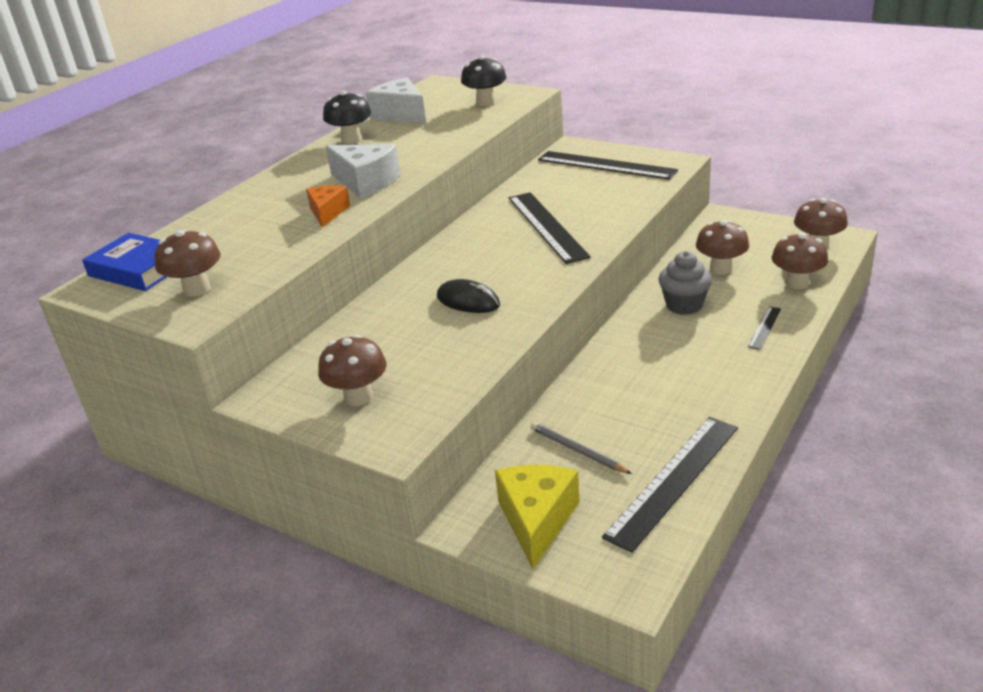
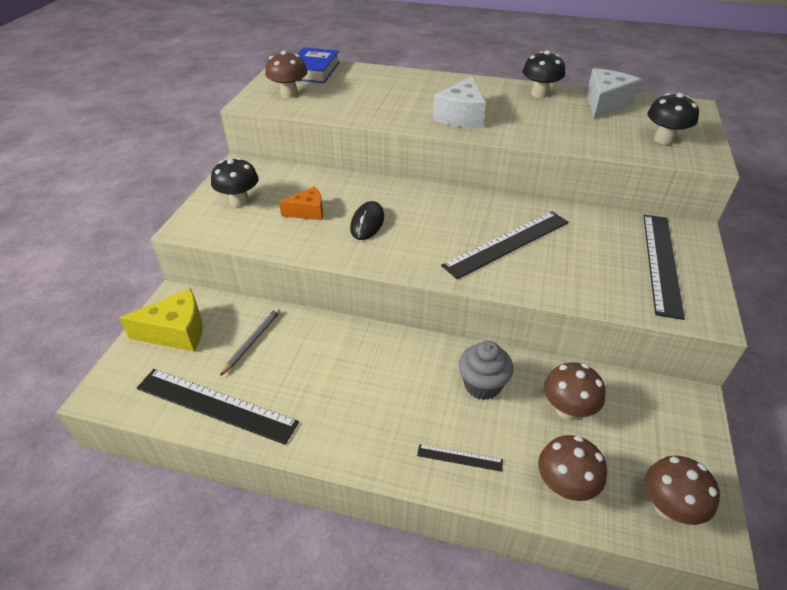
camera: 70 degrees right, 10 degrees up
(328, 213) = (405, 112): orange cheese -> orange cheese (308, 212)
(358, 397) = (239, 201): brown mushroom -> black mushroom

